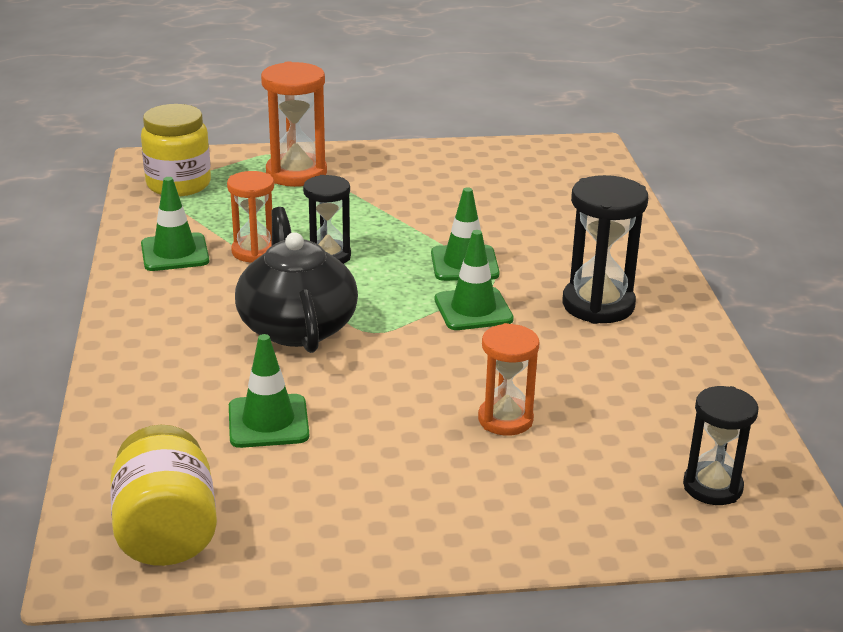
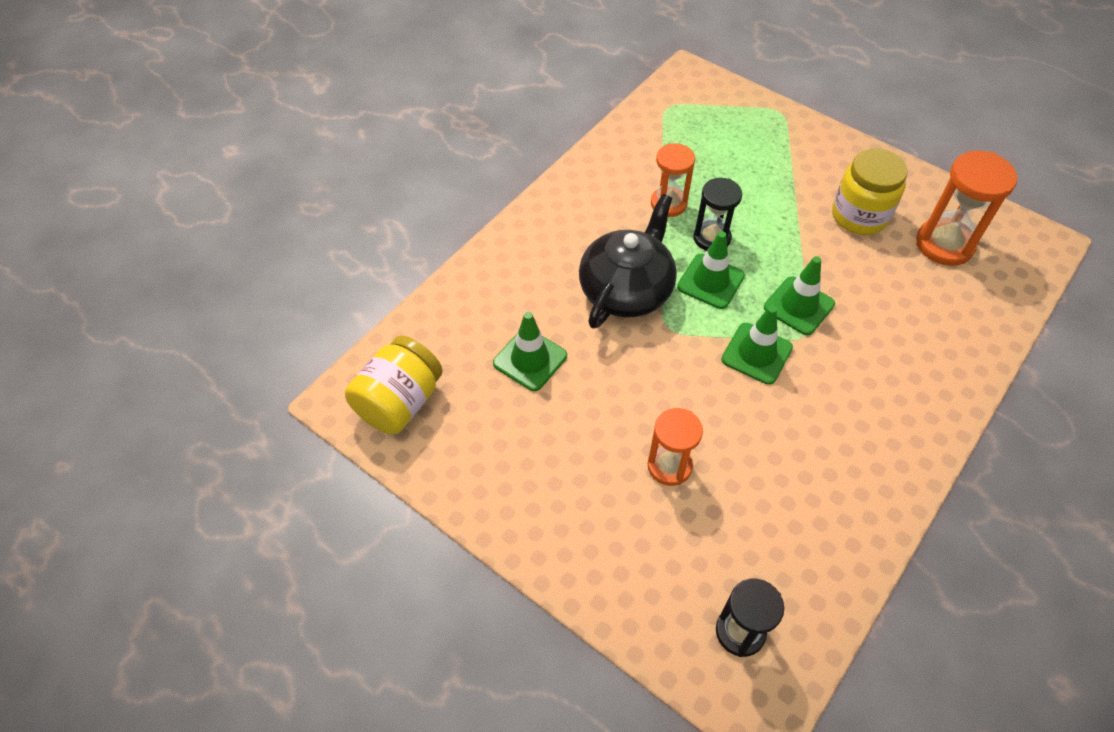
camera: 45 degrees right, 25 degrees up
(175, 253) = (619, 174): green traffic cone -> green traffic cone (710, 281)
(178, 184) = (684, 108): yellow jar -> yellow jar (859, 216)
(296, 174) = (773, 142): orange hourglass -> orange hourglass (944, 244)
(598, 305) = (853, 412): black hourglass -> none

